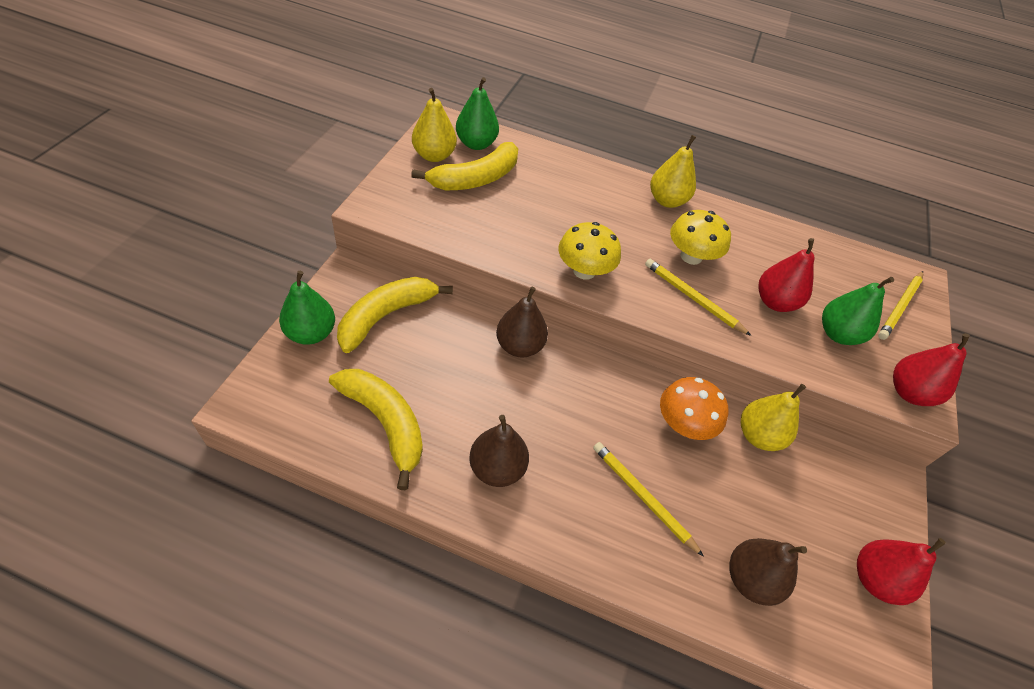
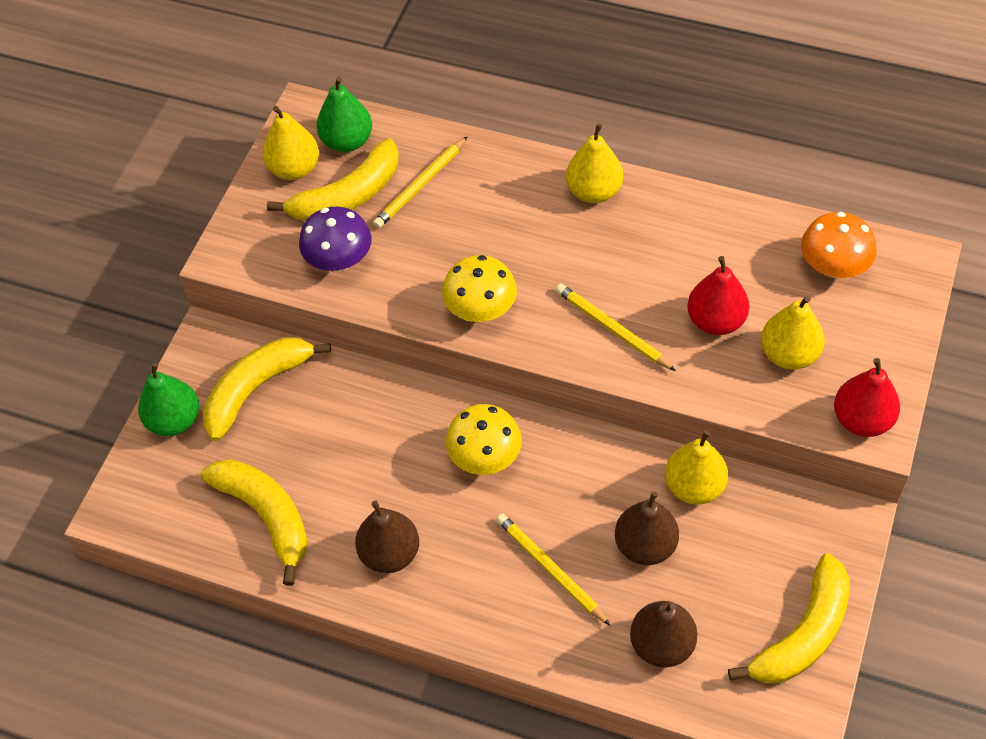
camera: 10 degrees right, 5 degrees up
(467, 221) = (339, 260): none -> purple mushroom
(519, 346) = (414, 408): brown pear -> brown pear (645, 546)
(683, 424) = (605, 482): orange mushroom -> orange mushroom (833, 266)
(691, 256) = (617, 271): yellow mushroom -> yellow mushroom (485, 457)
(838, 334) = (789, 354): green pear -> yellow pear
(875, 579) = (803, 634): red pear -> yellow banana
(900, 306) = (880, 306): yellow pencil -> yellow pencil (420, 185)

